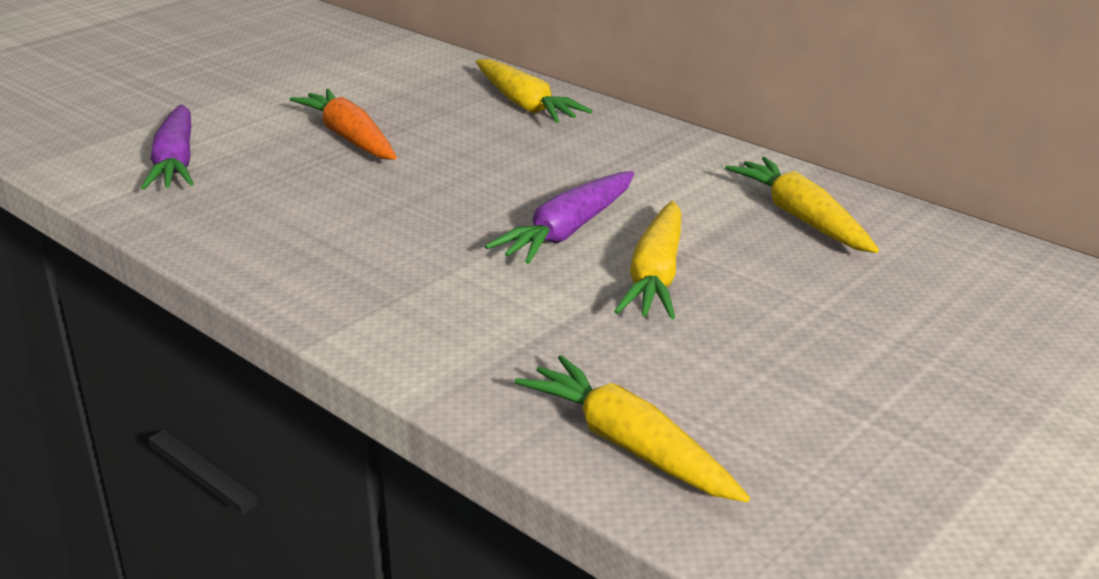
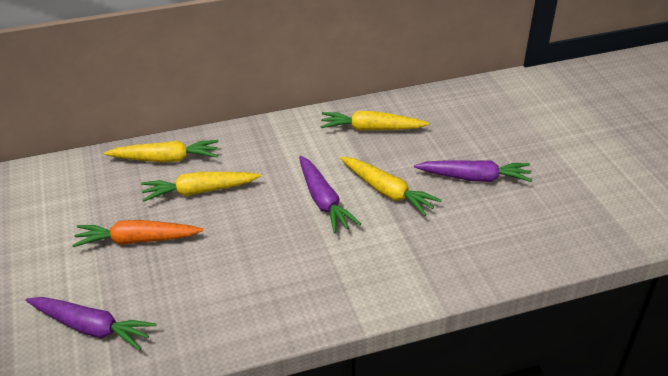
camera: 60 degrees left, 10 degrees up
(629, 446) = (511, 254): yellow carrot -> yellow carrot (199, 191)
(804, 349) = (474, 178): none -> purple carrot

